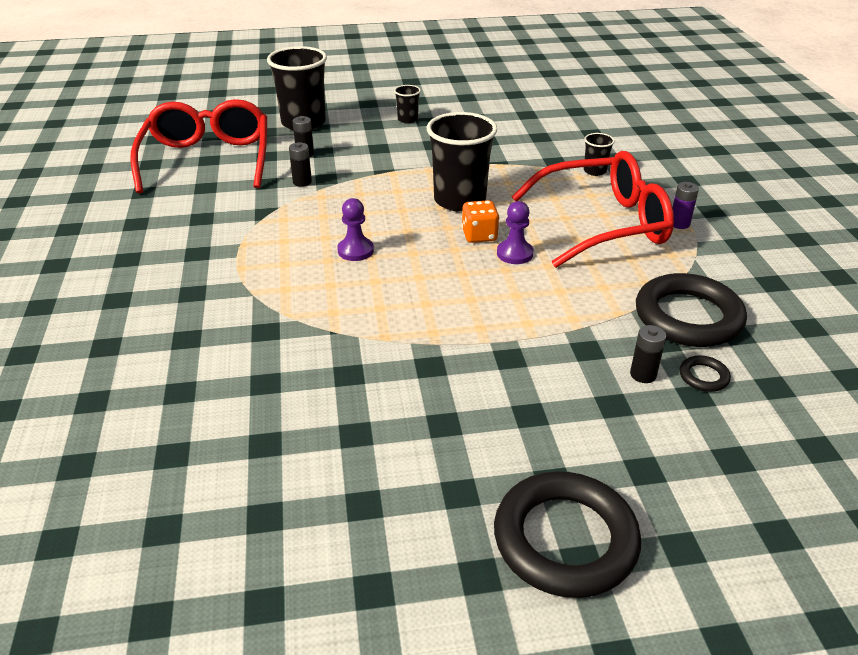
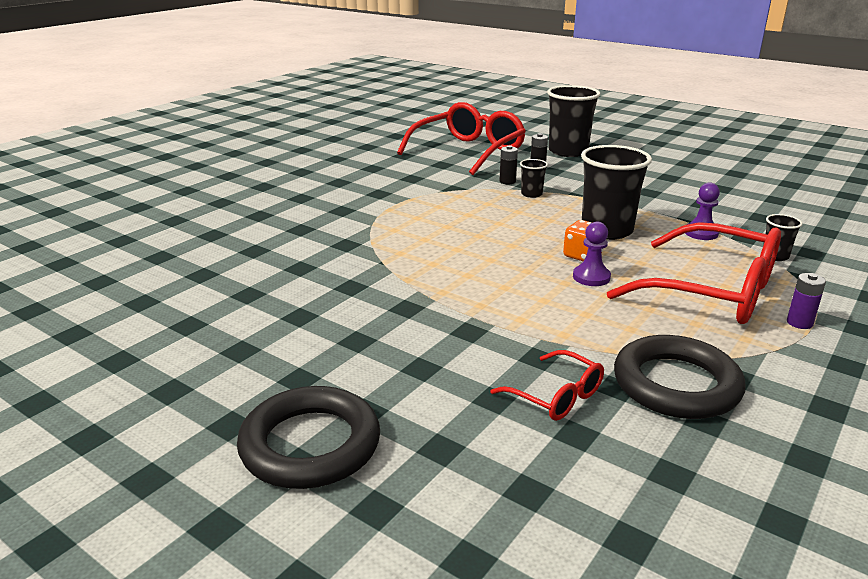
camera: 45 degrees right, 10 degrees down
(355, 250) = (474, 229): purple pawn -> purple pawn (701, 233)
(407, 119) = (655, 172): black cup -> black cup (531, 194)
(643, 374) = (555, 396): black battery -> red glasses
(703, 377) = (610, 427): black ring -> none

